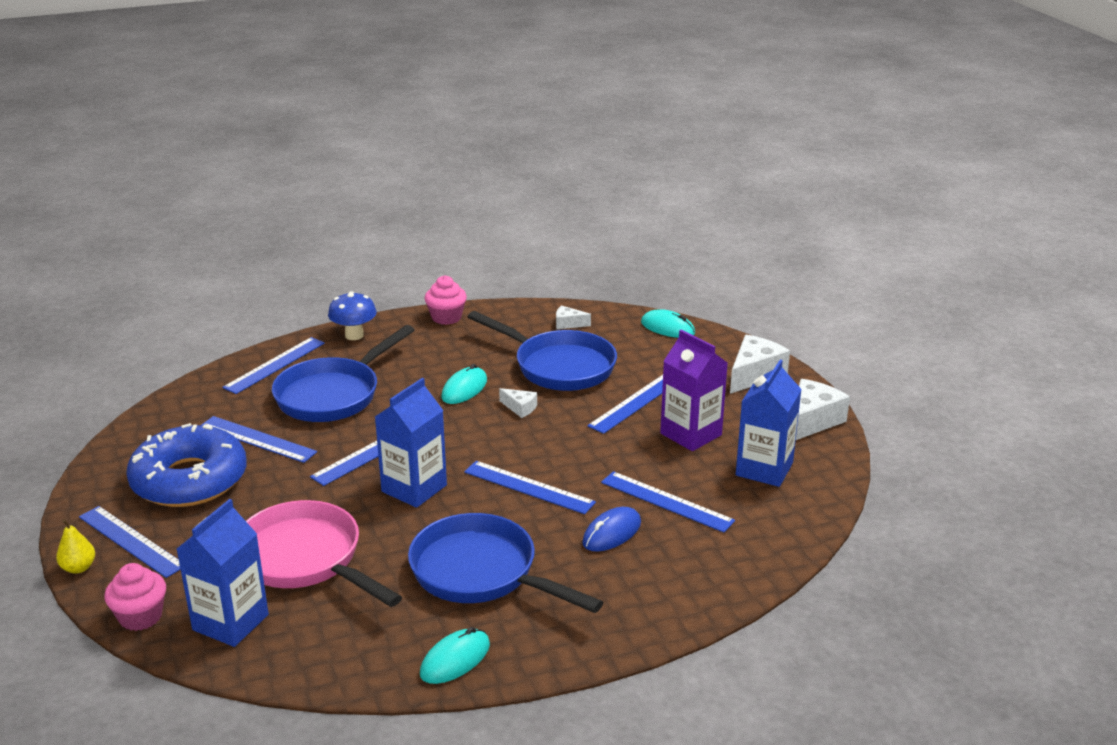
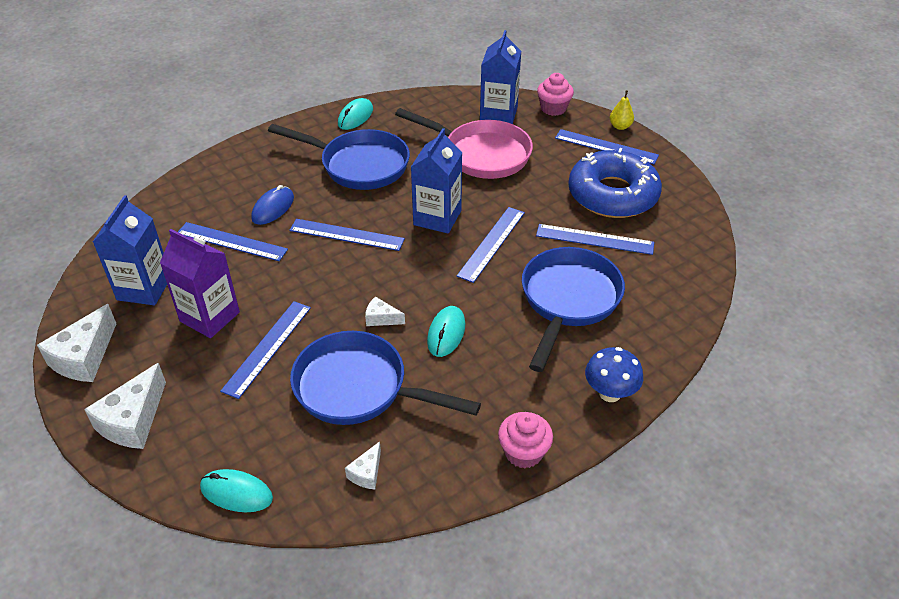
camera: 165 degrees right, 15 degrees up
(275, 365) = (655, 329): blue ruler -> none
(568, 324) = (366, 473): white cheese -> white cheese turned 120 degrees clockwise

